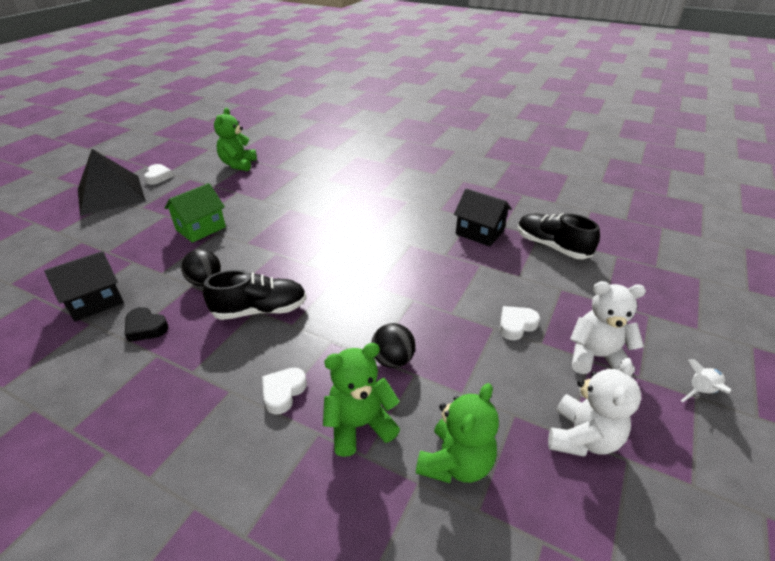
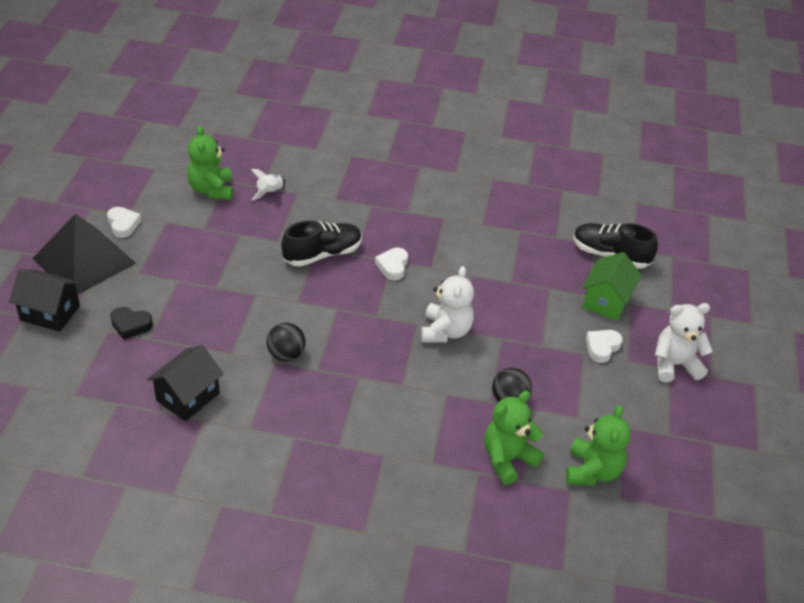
camera: 20 degrees left, 5 degrees up
(146, 328) = (263, 414): black heart -> black heart (131, 325)
(201, 228) = (233, 291): green house -> green house (606, 301)
(260, 310) = (362, 375): black shoe -> black shoe (322, 254)
(283, 392) = (431, 446): white heart -> white heart (392, 266)
(479, 232) = (535, 249): black house -> black house (50, 313)
(582, 437) = (678, 433): white teddy bear -> white teddy bear (445, 331)
(701, 391) = (758, 379): white rocket -> white rocket (270, 192)

